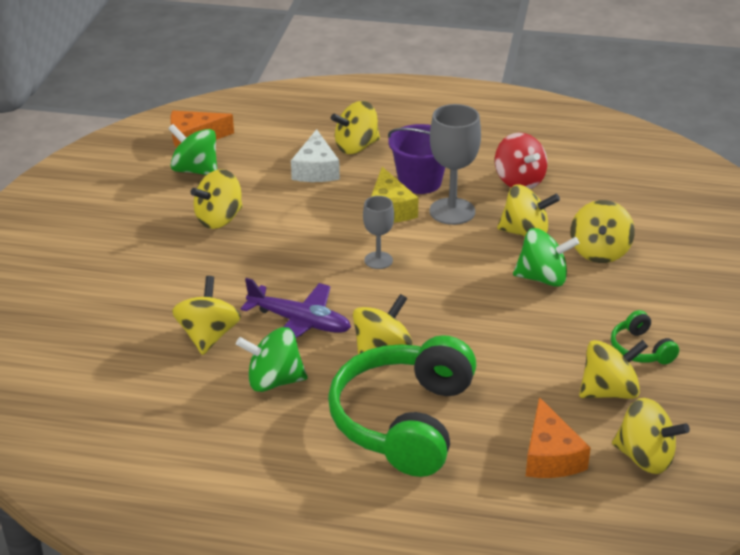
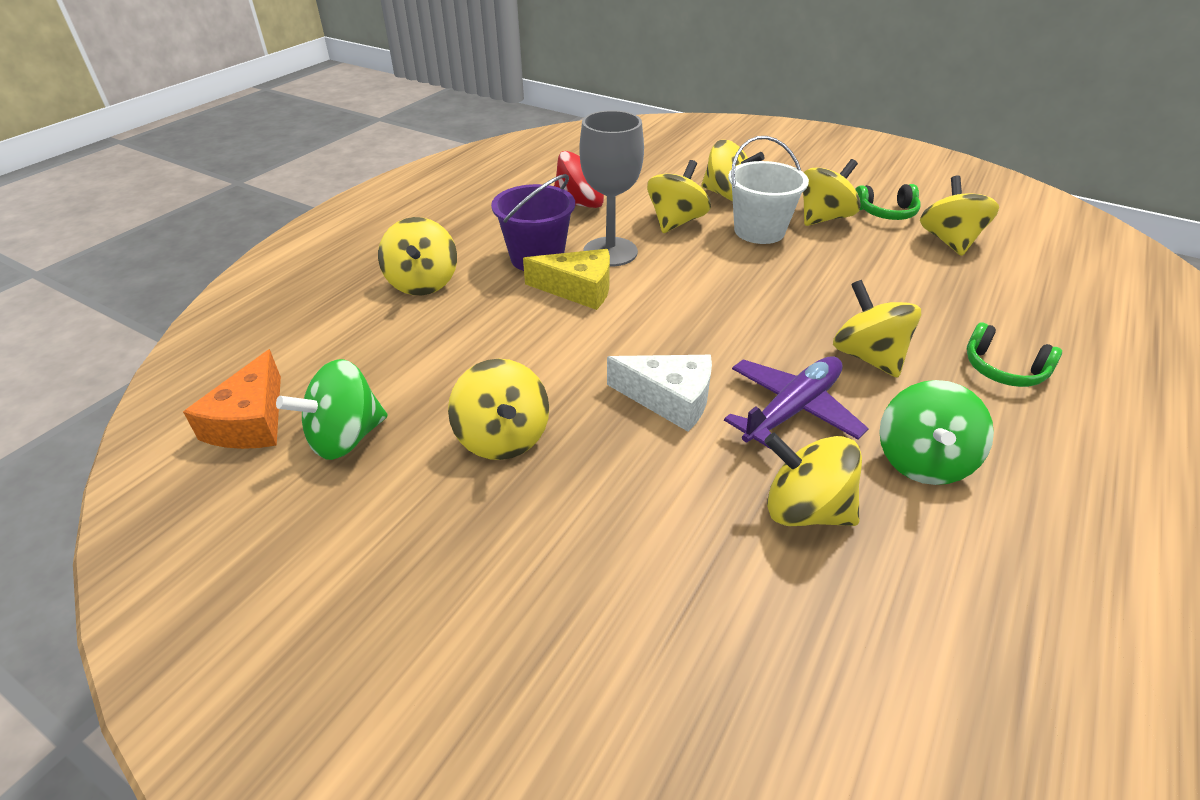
camera: 70 degrees left, 5 degrees up
(316, 169) = (447, 324): white cheese -> white cheese (669, 399)
(378, 260) = (681, 320): grey goblet -> none
(404, 421) = (1003, 369): green headphones -> green headphones, size x0.44
(543, 278) = (759, 231): green spinning top -> white bucket
(550, 456) = (1051, 293): orange cheese -> none
(645, 458) = (1046, 248): yellow spinning top -> yellow spinning top (824, 218)

